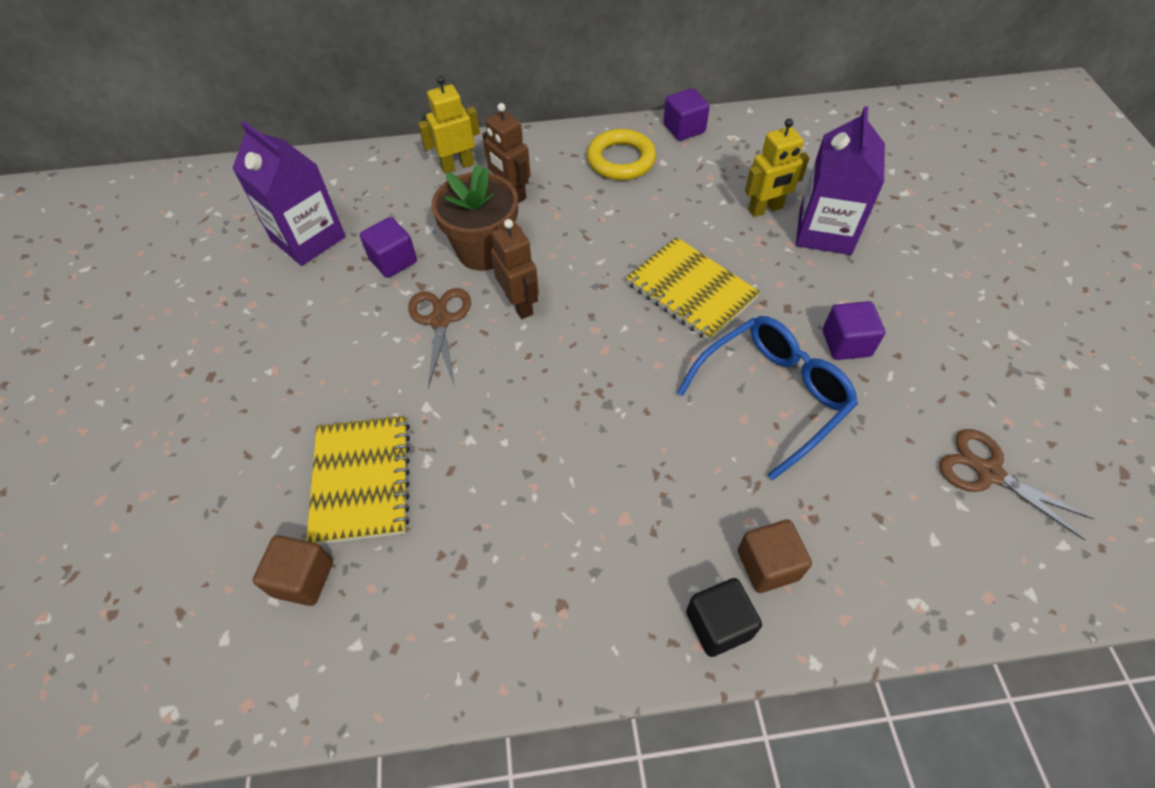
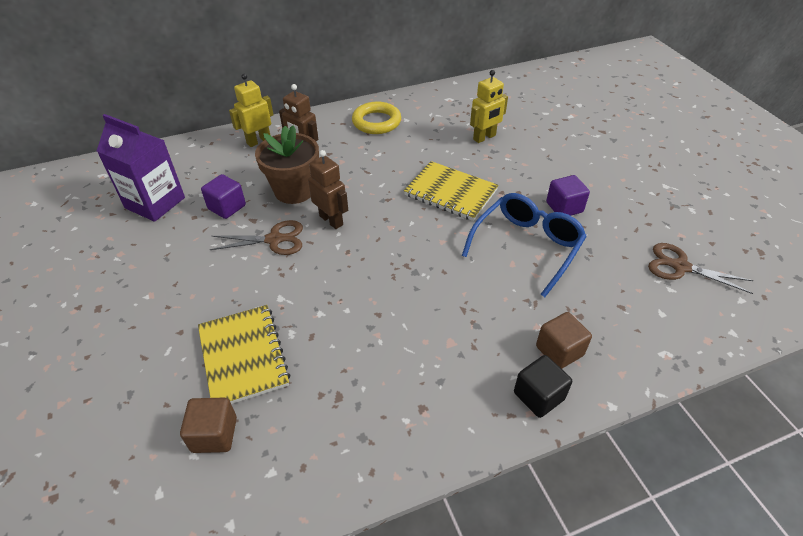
camera: 15 degrees left, 10 degrees down
(440, 320) = (274, 239): brown scissors -> brown scissors turned 105 degrees clockwise
(684, 128) = (414, 98): purple cube -> none
(824, 231) = (527, 145): purple carton -> none

